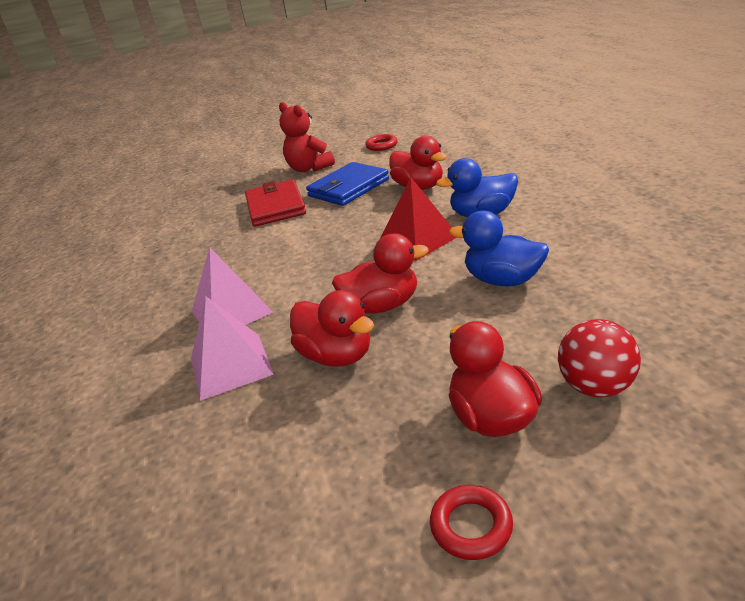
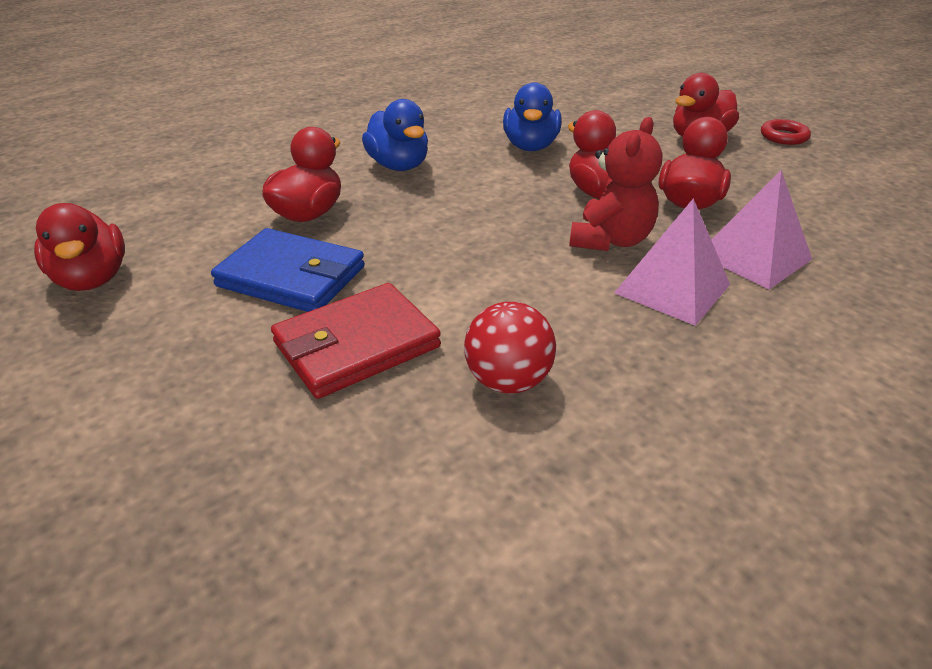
camera: 115 degrees left, 5 degrees up
(309, 168) = (167, 352): red teddy bear -> red teddy bear (610, 240)
(381, 145) = (92, 279): red ring -> red duck
(418, 239) = (462, 194): red pyramid -> none
(595, 386) = (643, 113): red ball -> red ball (508, 381)

